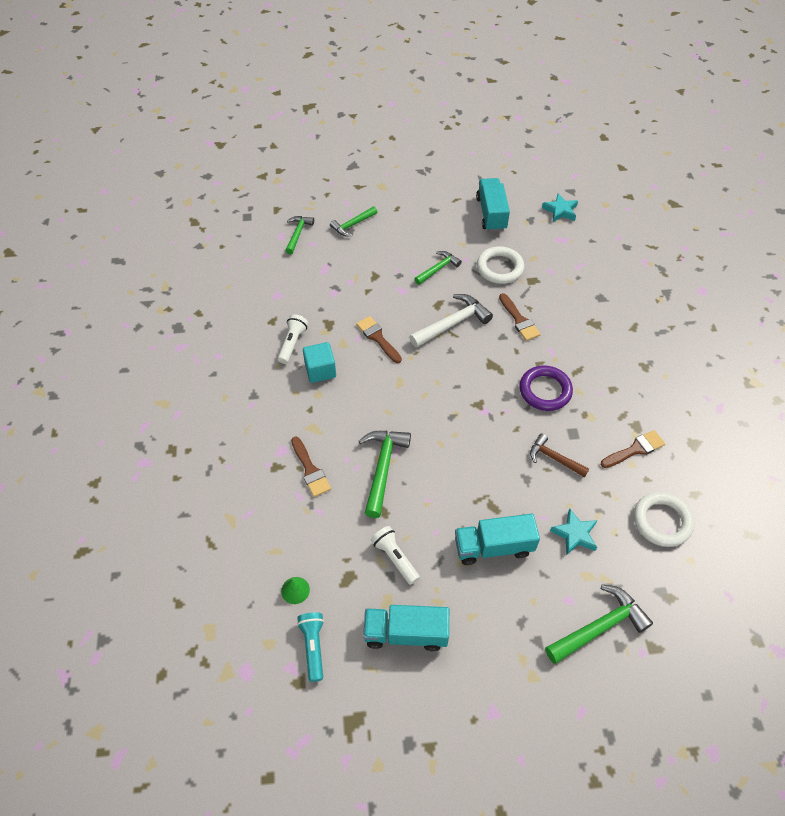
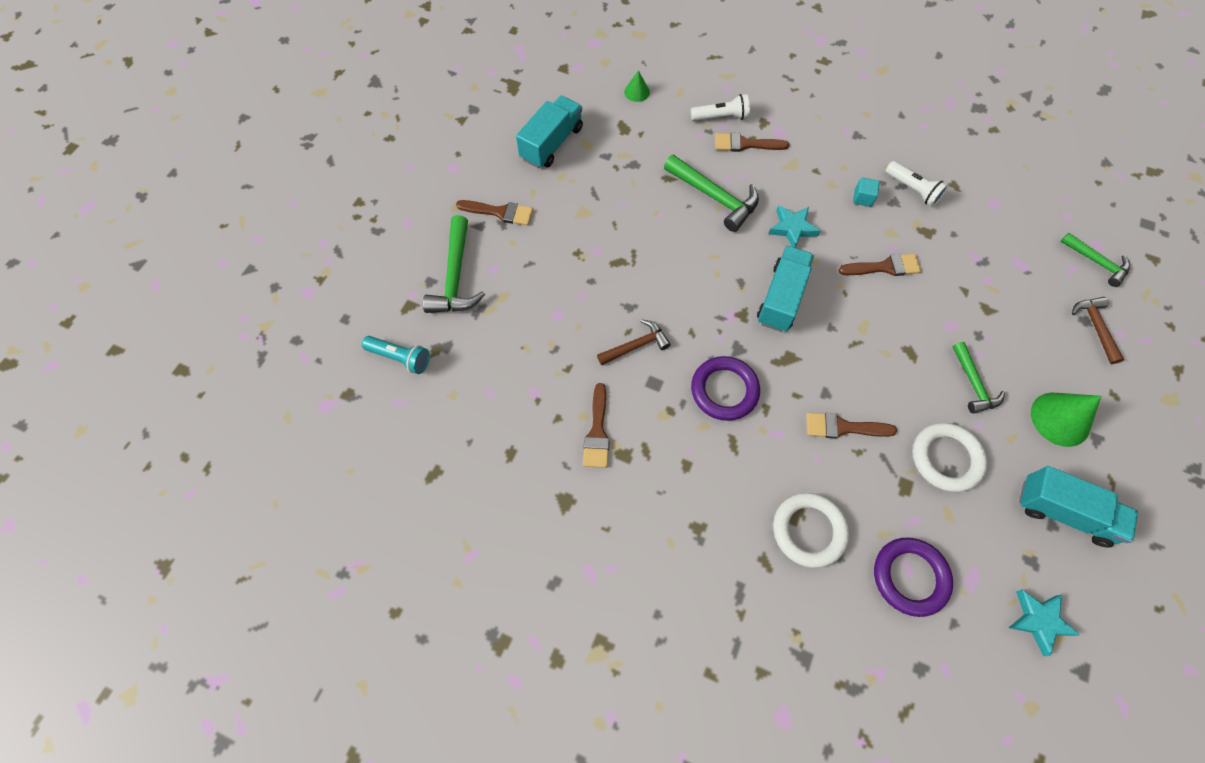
camera: 120 degrees right, 10 degrees up
(313, 646) = (583, 85): turquoise flashlight -> turquoise flashlight (400, 358)
(320, 370) = (862, 198): turquoise cube -> turquoise cube, size x0.61
(352, 225) = (1095, 327): green hammer -> brown hammer
(395, 558) = (619, 165): white flashlight -> white flashlight (721, 117)
(432, 227) = (1060, 419): none -> green cone
(453, 323) = (872, 351): white hammer -> none
(493, 547) = (580, 240): turquoise truck -> turquoise truck (781, 298)
(512, 632) = (500, 212): none -> brown brush
(575, 534) = (547, 312): turquoise star -> turquoise star (792, 228)
(584, 264) = (910, 577): none -> purple ring
(662, 521) = (506, 398): white ring -> white ring (808, 531)

